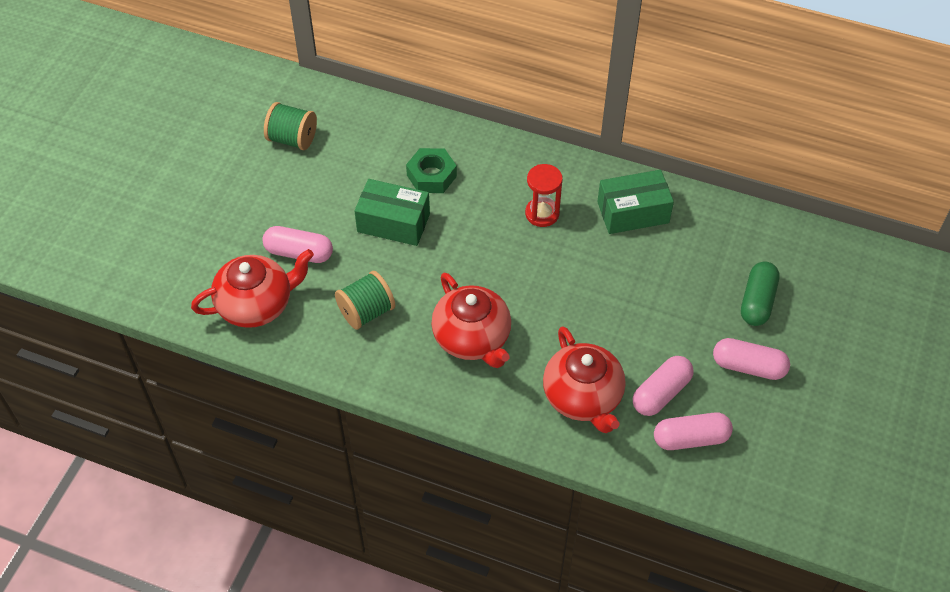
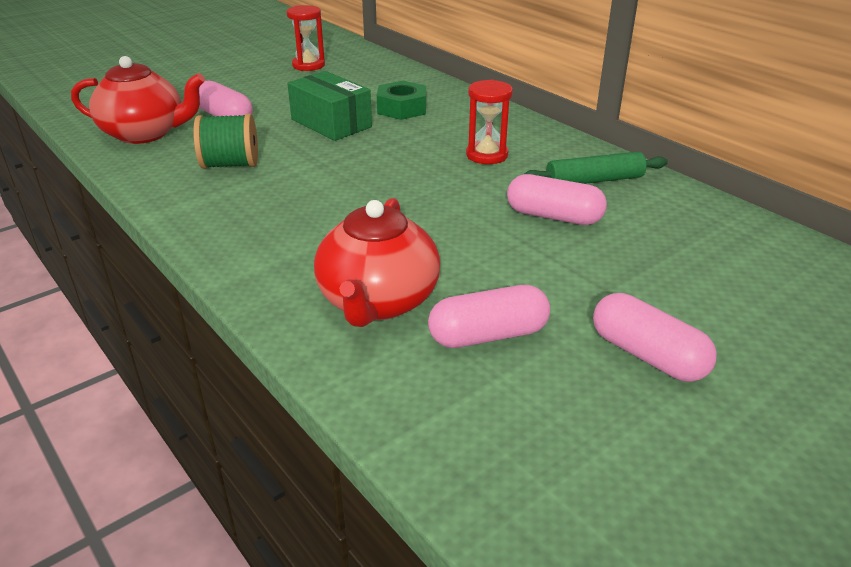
camera: 30 degrees right, 20 degrees down
(292, 139) = (308, 65): green spool -> red hourglass
(472, 338) = (308, 213): red teapot -> none
(633, 212) = (594, 180): green box -> green rolling pin
(690, 438) = (488, 400): pink capsule -> pink capsule (554, 216)
(757, 301) = (709, 296): green capsule -> none

